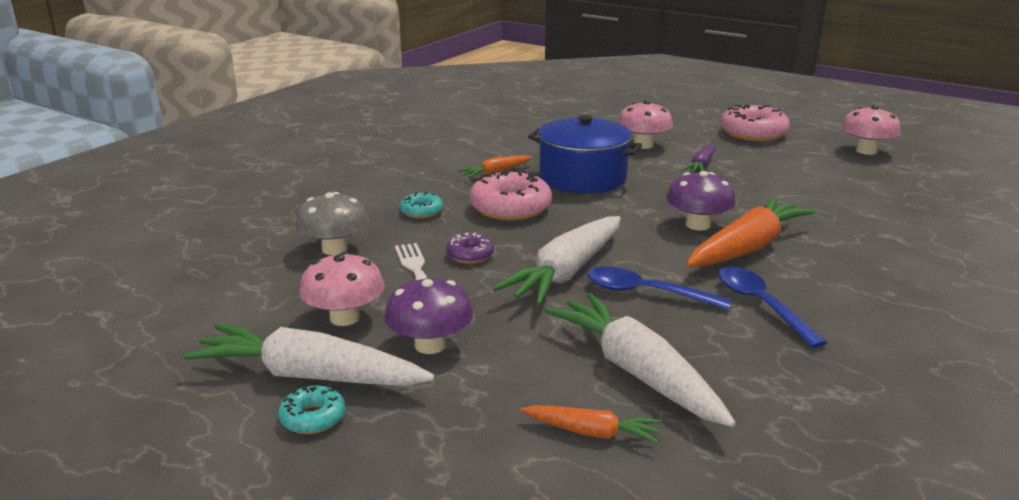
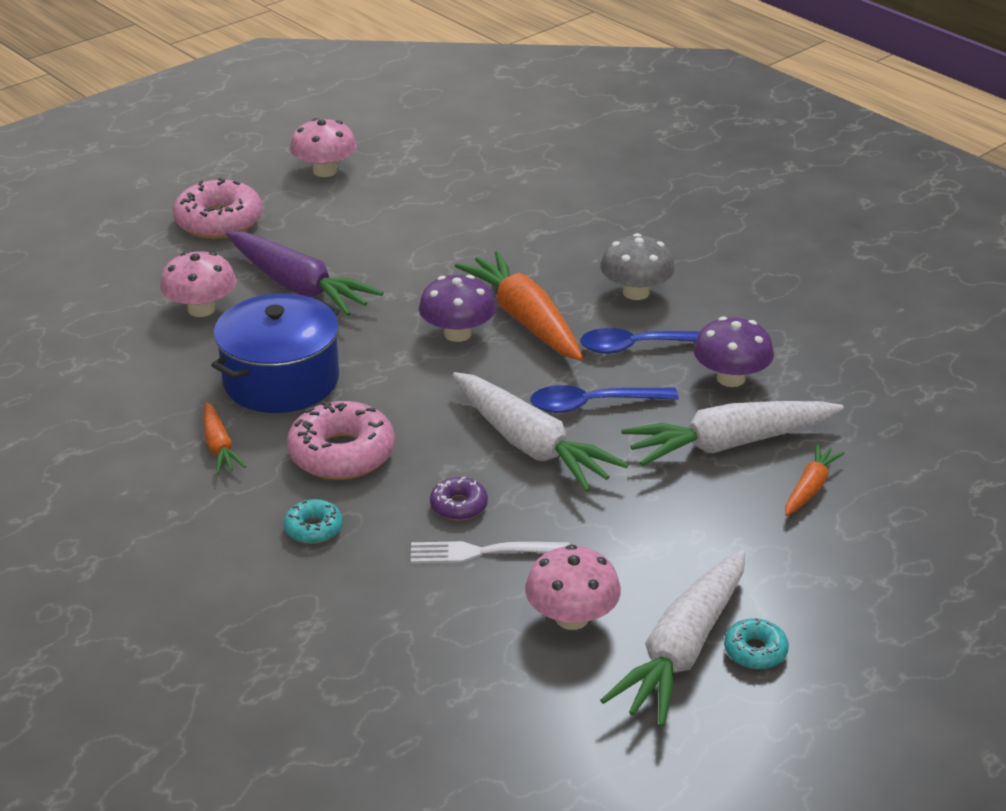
camera: 75 degrees left, 10 degrees up
(334, 249) = (391, 615): grey mushroom -> grey mushroom (636, 292)
(430, 345) = (647, 561): purple mushroom -> purple mushroom (730, 378)
(646, 293) = (593, 404): blue spoon -> blue spoon turned 45 degrees clockwise
(701, 166) = (298, 286): purple carrot -> purple carrot, size x1.96

